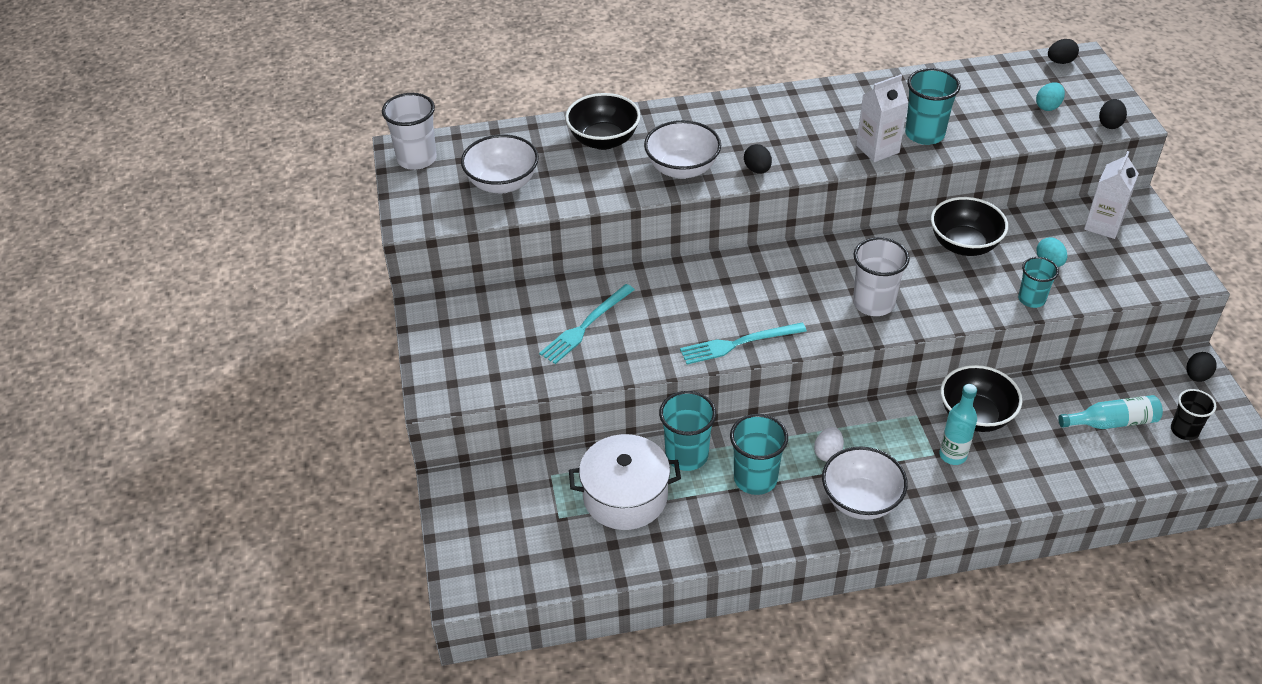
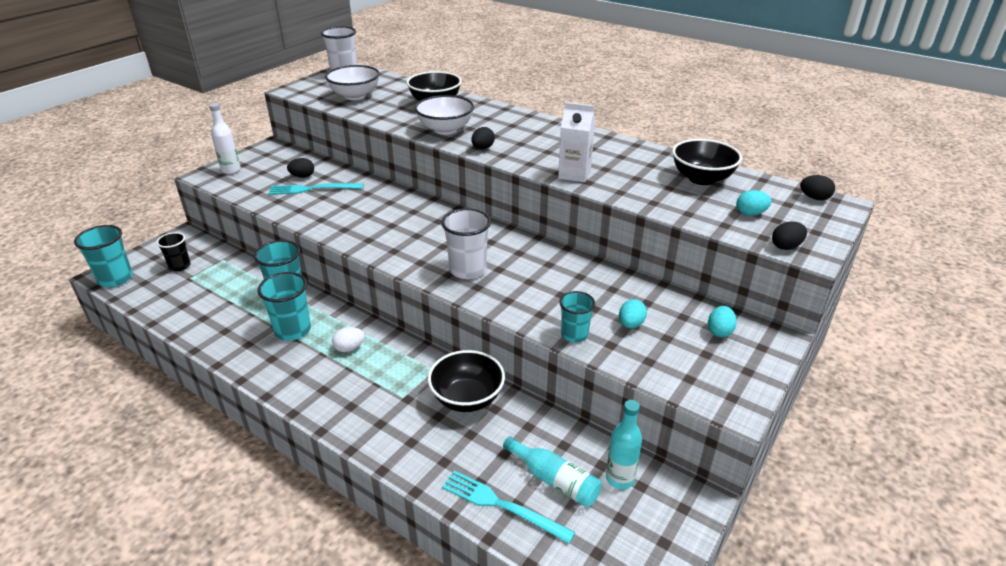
camera: 45 degrees right, 10 degrees down
(451, 368) = (231, 170): none -> white bottle
(625, 496) = (228, 291): white pot -> none
(738, 343) = (359, 240): turquoise fork -> turquoise fork (502, 505)
(860, 500) = (317, 385): white bowl -> none
(924, 134) = (622, 183): turquoise cup -> turquoise cup (115, 279)
(952, 455) = (411, 407): turquoise bottle -> turquoise bottle (620, 478)
(964, 245) = (587, 279): black bowl -> black bowl (702, 178)
(1103, 225) = (719, 331): white carton -> turquoise egg
(1184, 430) = (603, 535): black cup -> black cup (180, 266)
(1197, 376) = (684, 509): black egg -> black egg (302, 176)

